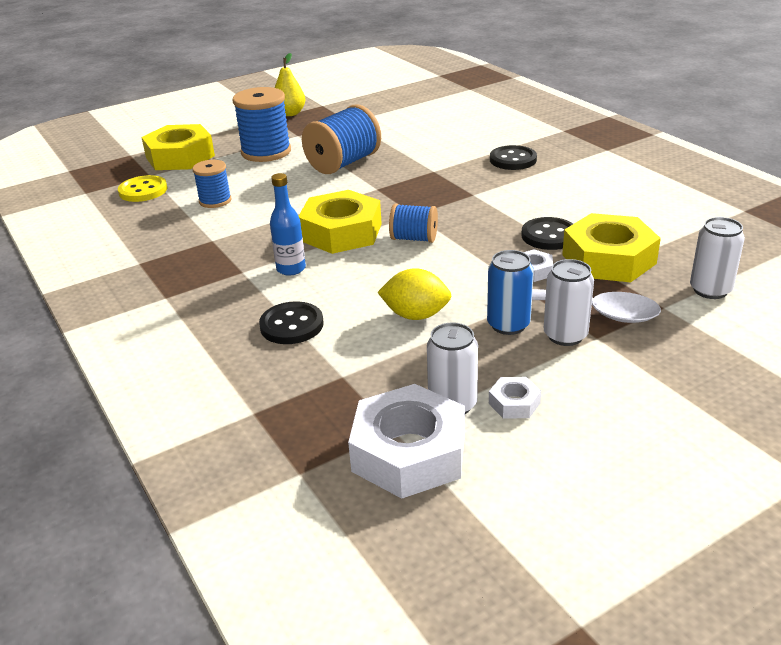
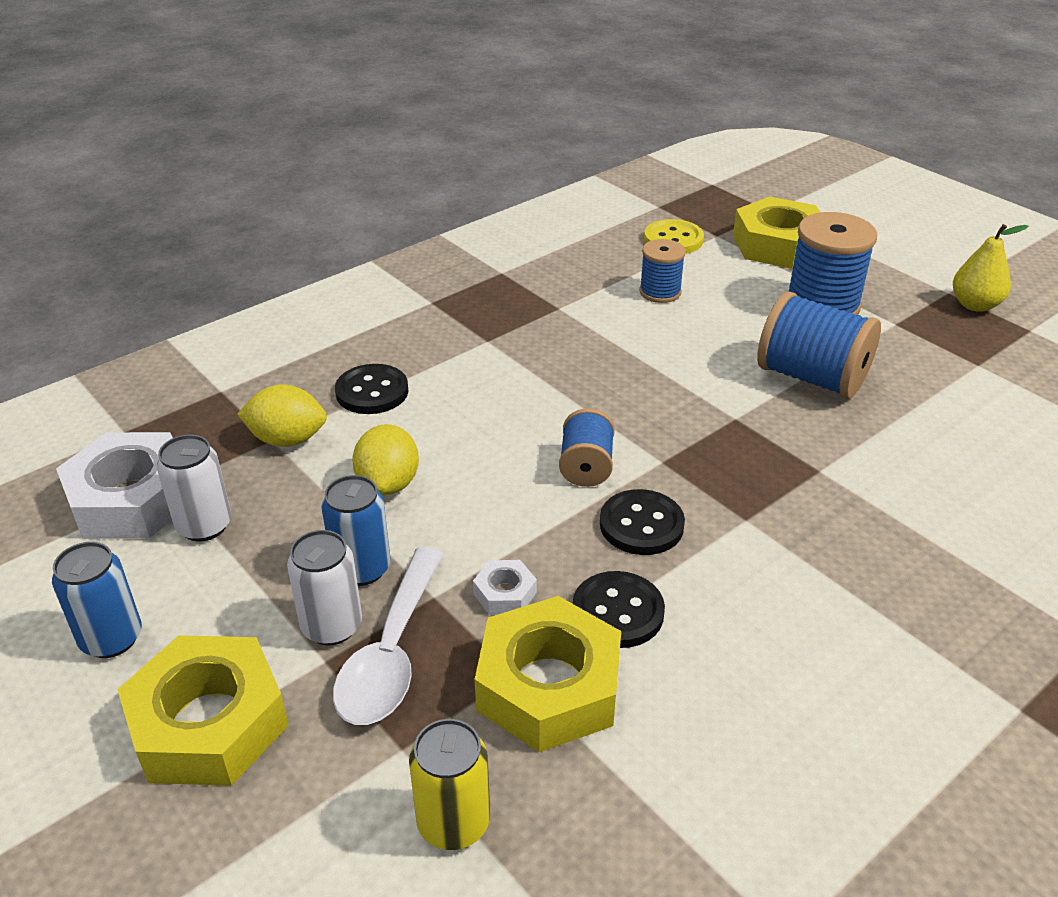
camera: 80 degrees right, 5 degrees up
(291, 269) = (495, 374): blue bottle -> none
(341, 232) = (594, 401): yellow nut -> yellow nut (209, 723)
(345, 367) = (287, 440): none -> yellow lemon
(513, 160) = (904, 564): black button -> black button (641, 525)
(514, 403) = (195, 577): white nut -> none
(584, 441) = (111, 639): none -> blue can
(710, 290) = (453, 823): white can -> yellow can

